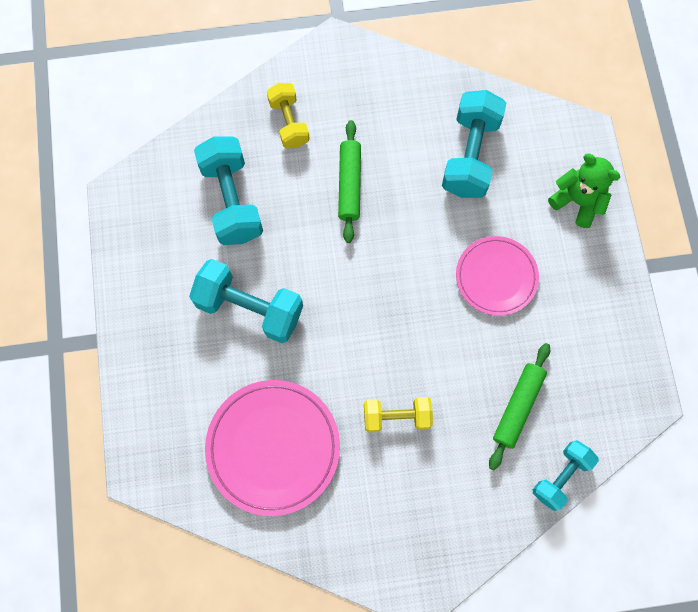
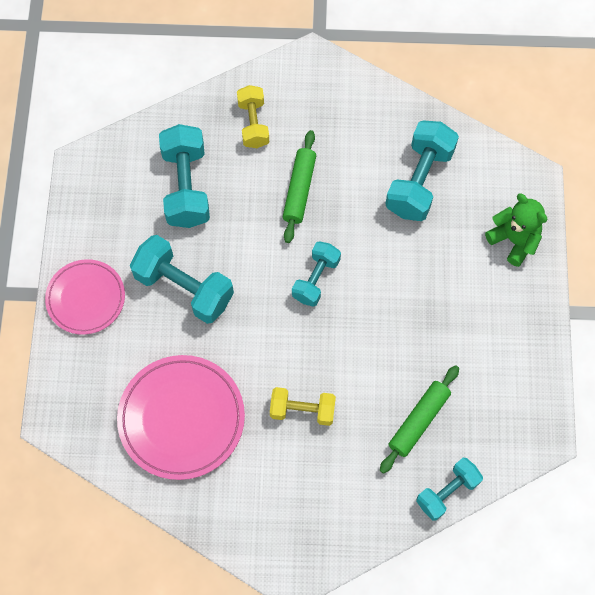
camera: 10 degrees right, 5 degrees down
(384, 276) = (316, 279): none -> turquoise dumbbell
(496, 277) = (422, 298): pink plate -> pink plate (86, 298)

